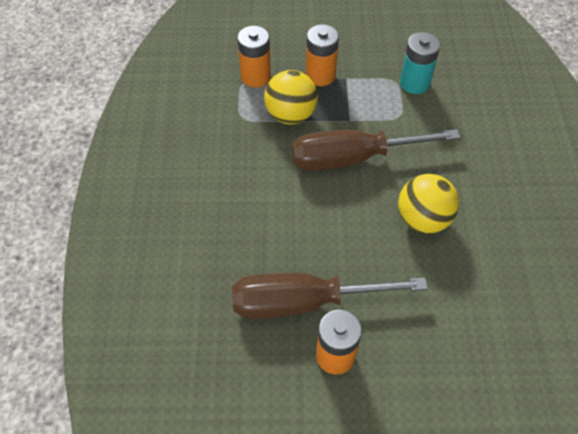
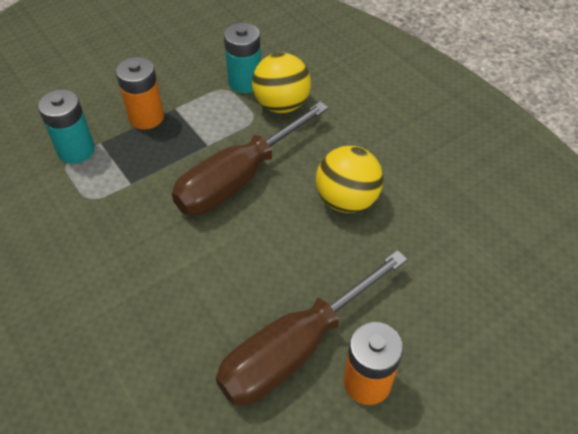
camera: 35 degrees left, 5 degrees down
(255, 76) = (76, 150): orange battery -> turquoise battery
(290, 115) = (143, 170): yellow ball -> yellow ball (281, 105)

